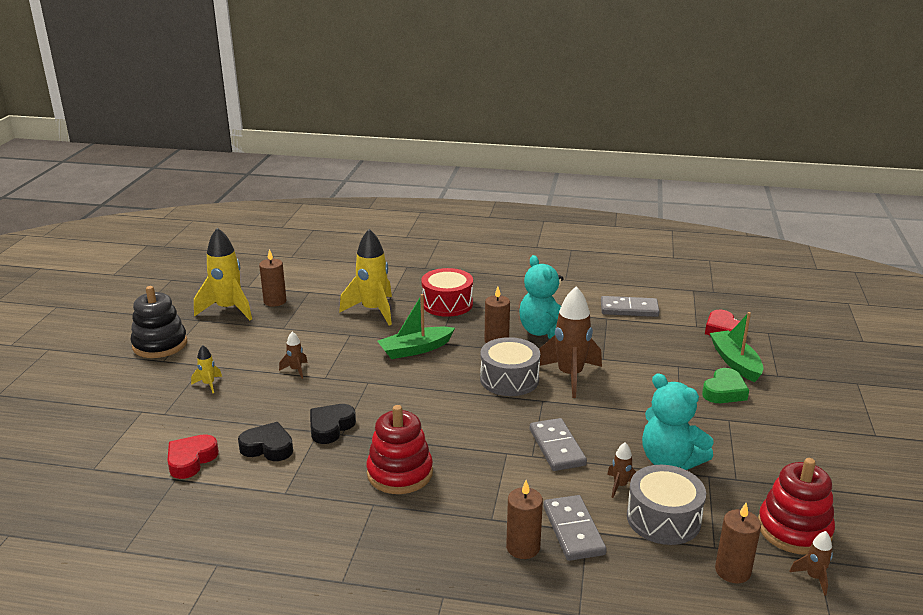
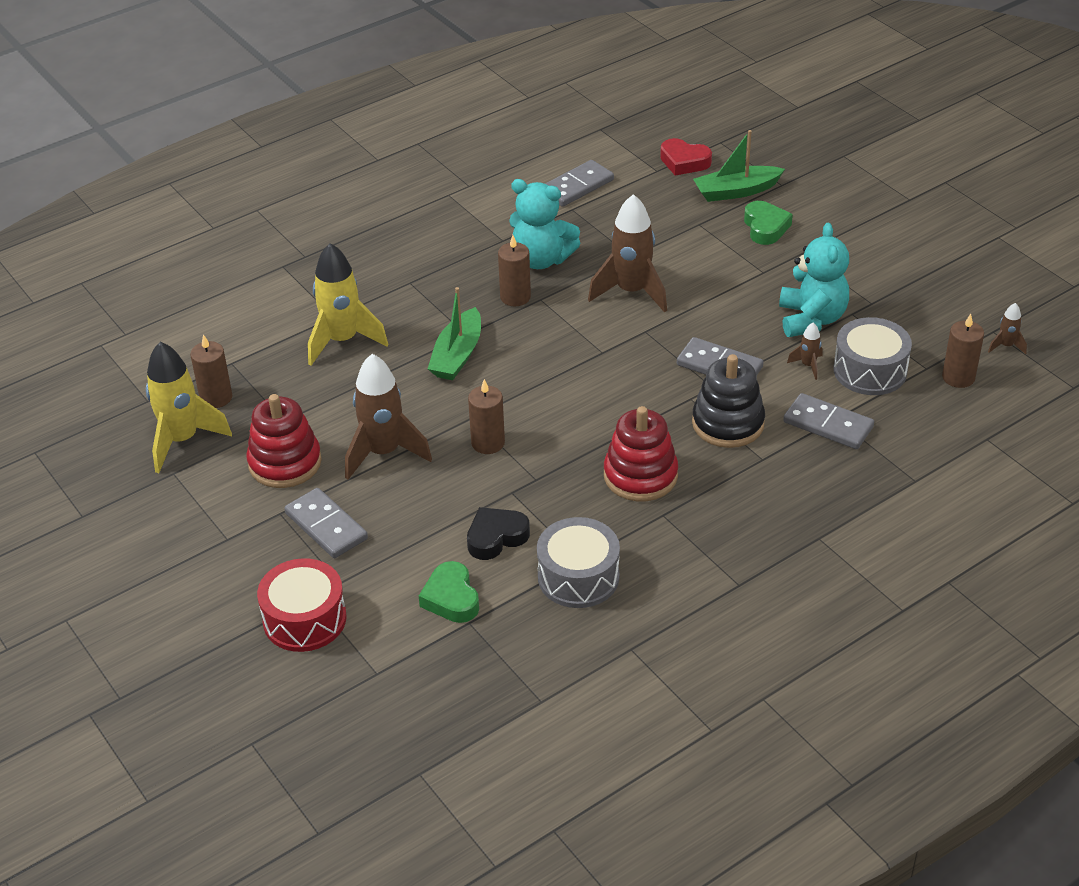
camera: 45 degrees left, 15 degrees up
(160, 344) = (187, 526): black stacking toy -> black stacking toy (728, 423)
(191, 460) = (451, 598): red heart -> green heart
(208, 384) = (326, 526): yellow rocket -> grey domino
(296, 370) = (383, 453): brown rocket -> brown rocket, size x2.22
(330, 427) = (516, 481): black heart -> none
(447, 304) = (402, 285): red drum -> red drum (304, 619)
(509, 379) = (588, 329): grey drum -> grey drum (578, 577)
(523, 547) = (815, 463): brown candle -> brown candle (488, 443)
(670, 460) = (811, 319): turquoise teddy bear -> turquoise teddy bear turned 90 degrees counterclockwise
(735, 362) = (736, 191): green boat -> green boat turned 45 degrees counterclockwise
(794, 530) = (954, 318): red stacking toy -> red stacking toy (285, 463)

